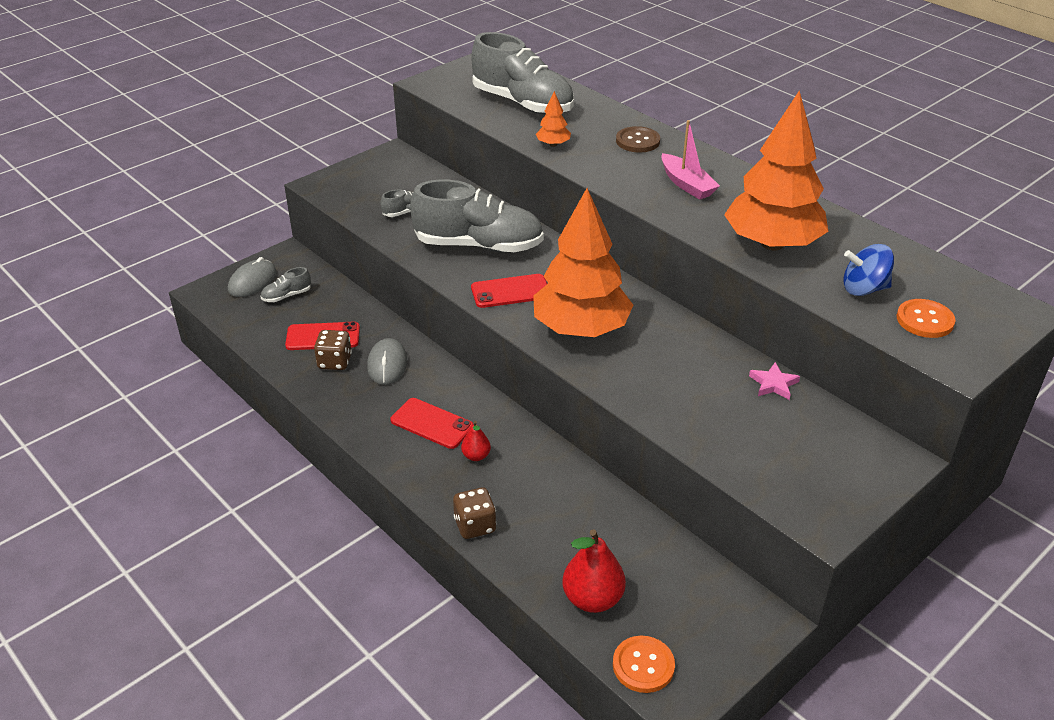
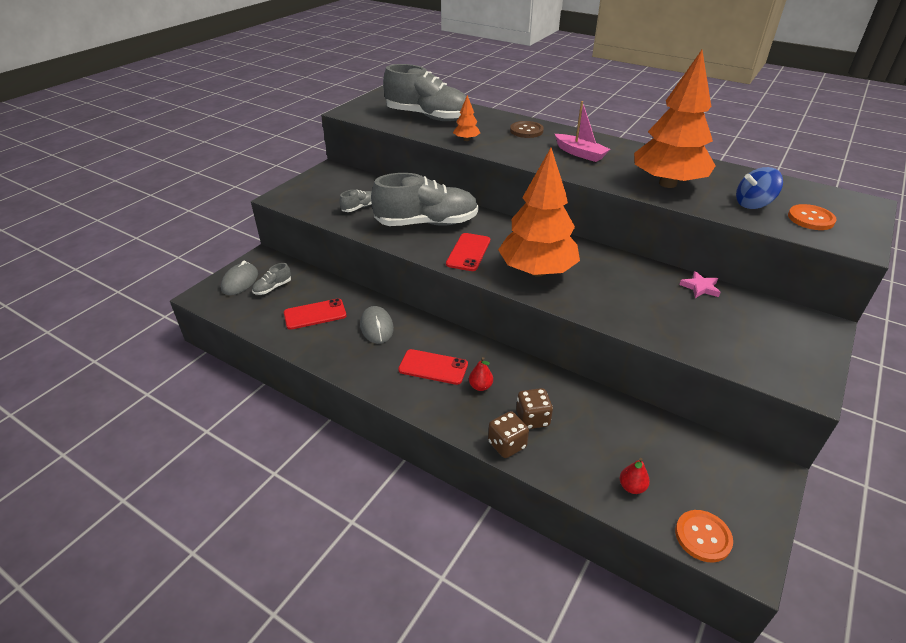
camera: 15 degrees left, 0 degrees up
(335, 362) = (333, 332): brown dice -> brown dice (532, 419)
(510, 291) = (468, 252): red phone -> red phone turned 45 degrees counterclockwise
(592, 599) = (632, 487): red pear -> red pear, size x0.54

